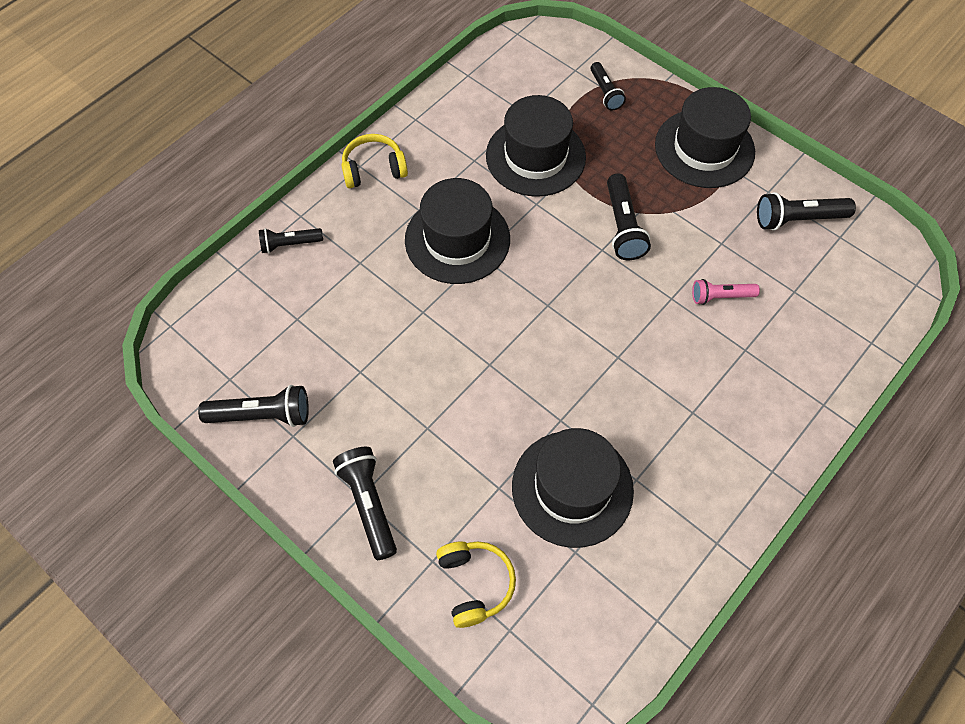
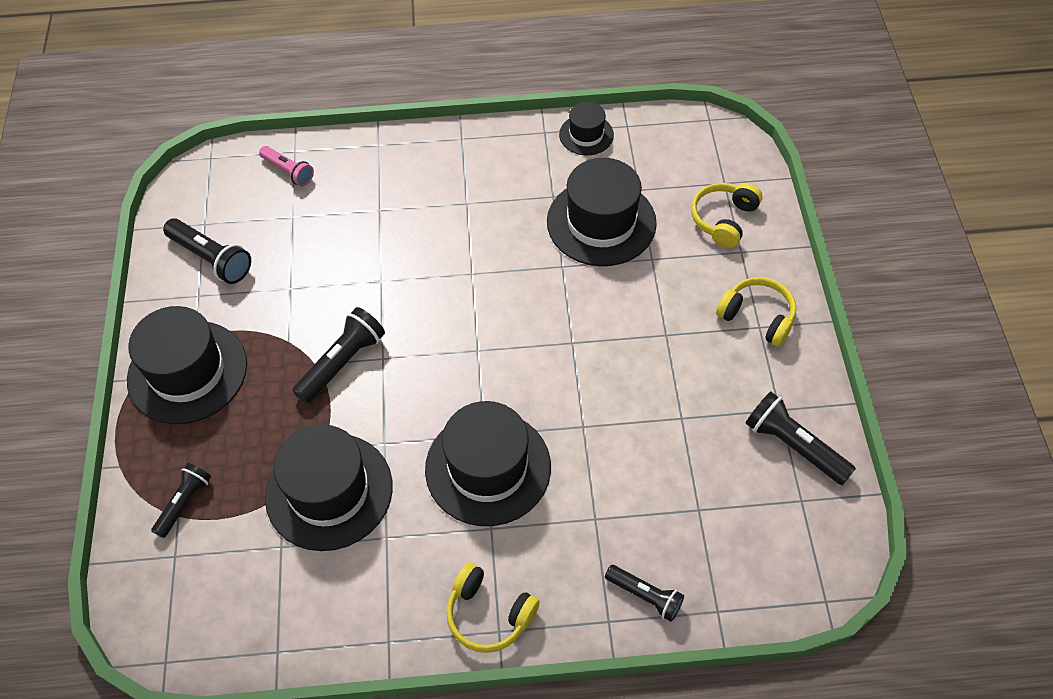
camera: 135 degrees left, 5 degrees down
(369, 504) = (757, 317): black flashlight -> yellow headphones
(680, 574) = (586, 135): none -> black hat
(720, 296) = (346, 254): pink flashlight -> pink flashlight (288, 171)

